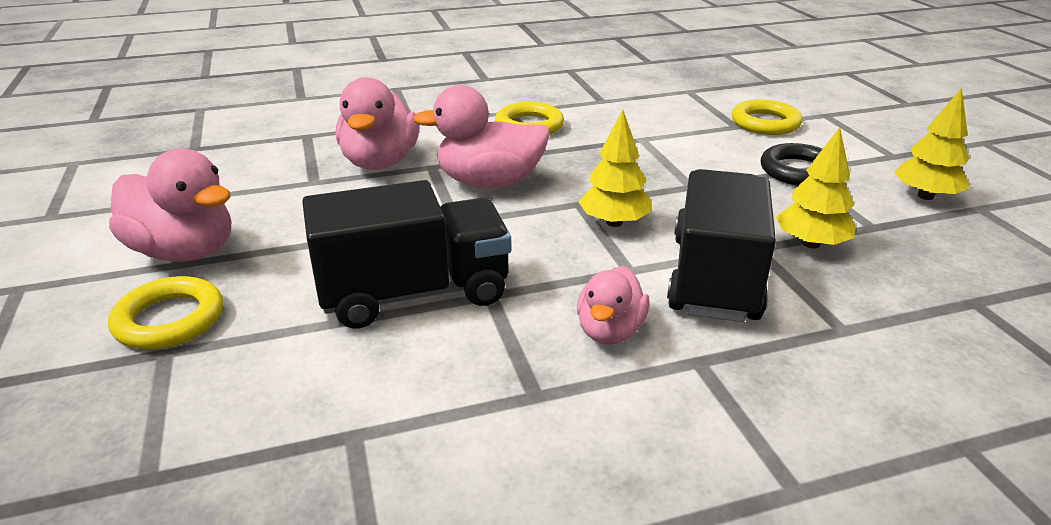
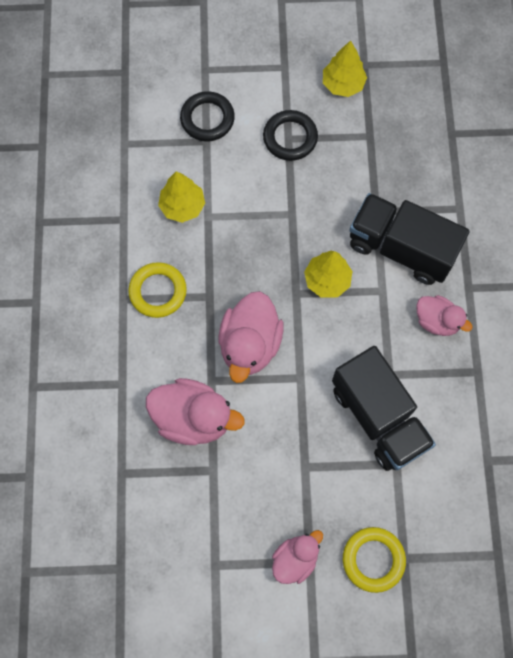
camera: 75 degrees left, 40 degrees up
(184, 251) = (295, 559): pink duck -> pink duck, size x0.61
(414, 293) = (378, 417): black truck -> black truck turned 150 degrees clockwise
(765, 123) = (207, 119): yellow ring -> black ring
(810, 244) = (379, 180): yellow tree -> yellow tree (182, 206)

